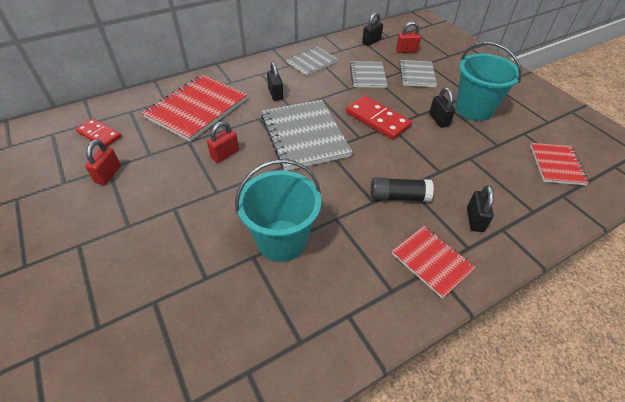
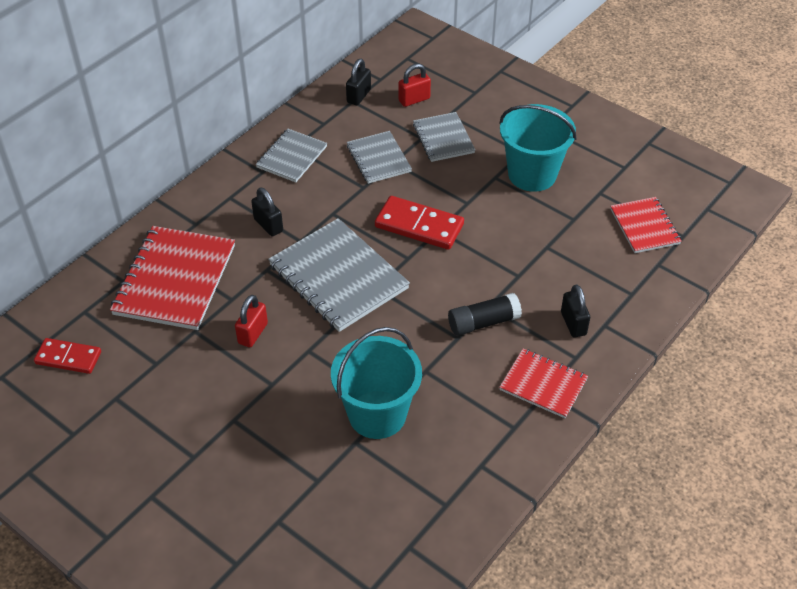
camera: 20 degrees left, 0 degrees up
(108, 174) = (122, 405): red padlock -> none
(438, 120) = (494, 203): black padlock -> none

